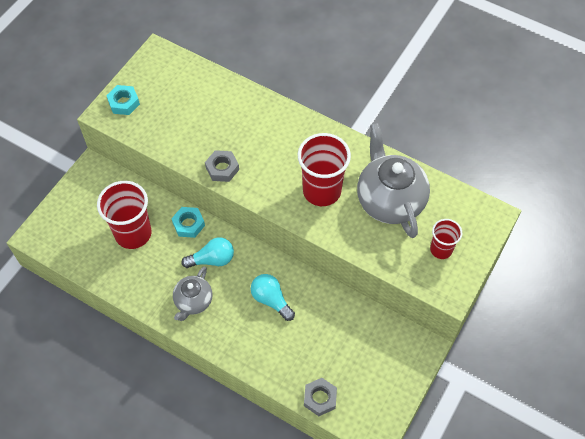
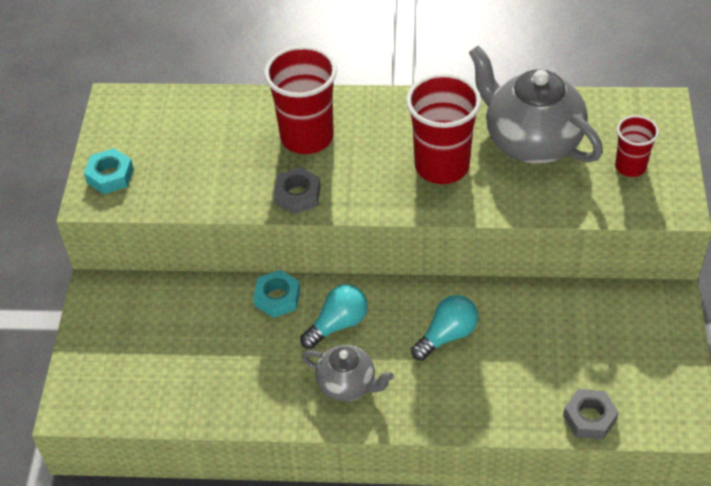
camera: 25 degrees left, 10 degrees down
(133, 233) = (209, 342): red cup -> red cup (307, 137)
(193, 301) = (347, 385): grey teapot -> grey teapot turned 60 degrees counterclockwise
(271, 300) = (447, 335): turquoise light bulb -> turquoise light bulb turned 120 degrees clockwise

